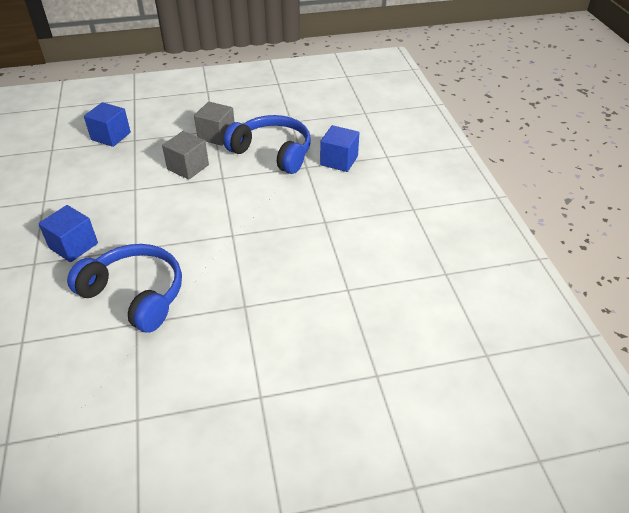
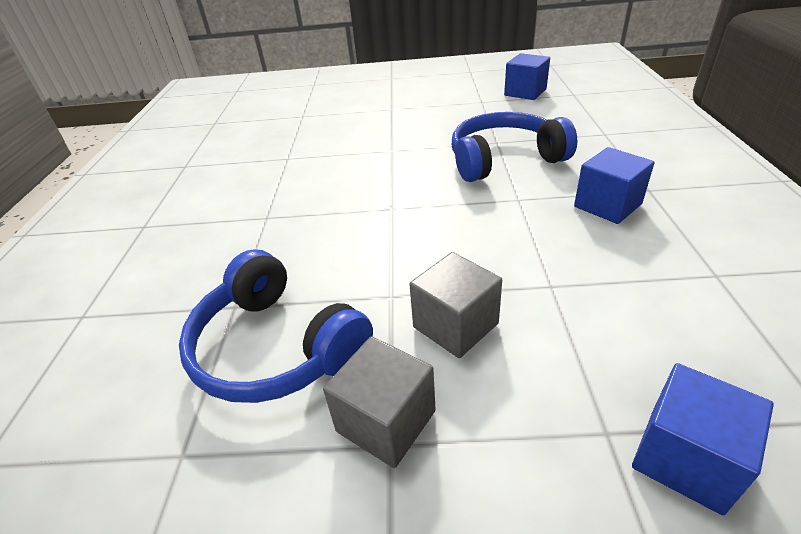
camera: 165 degrees left, 5 degrees down
(135, 294) = (504, 159): blue headphones -> blue headphones turned 120 degrees clockwise
(339, 160) = (169, 314): blue cube -> blue cube (525, 92)

